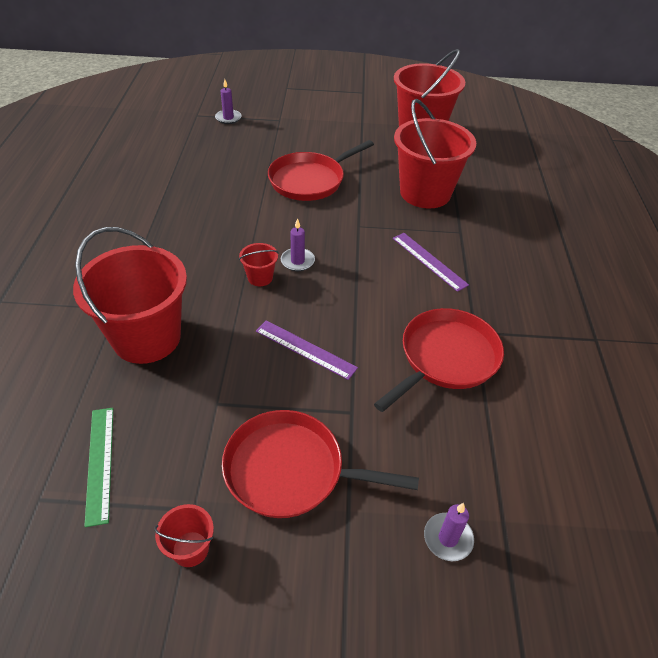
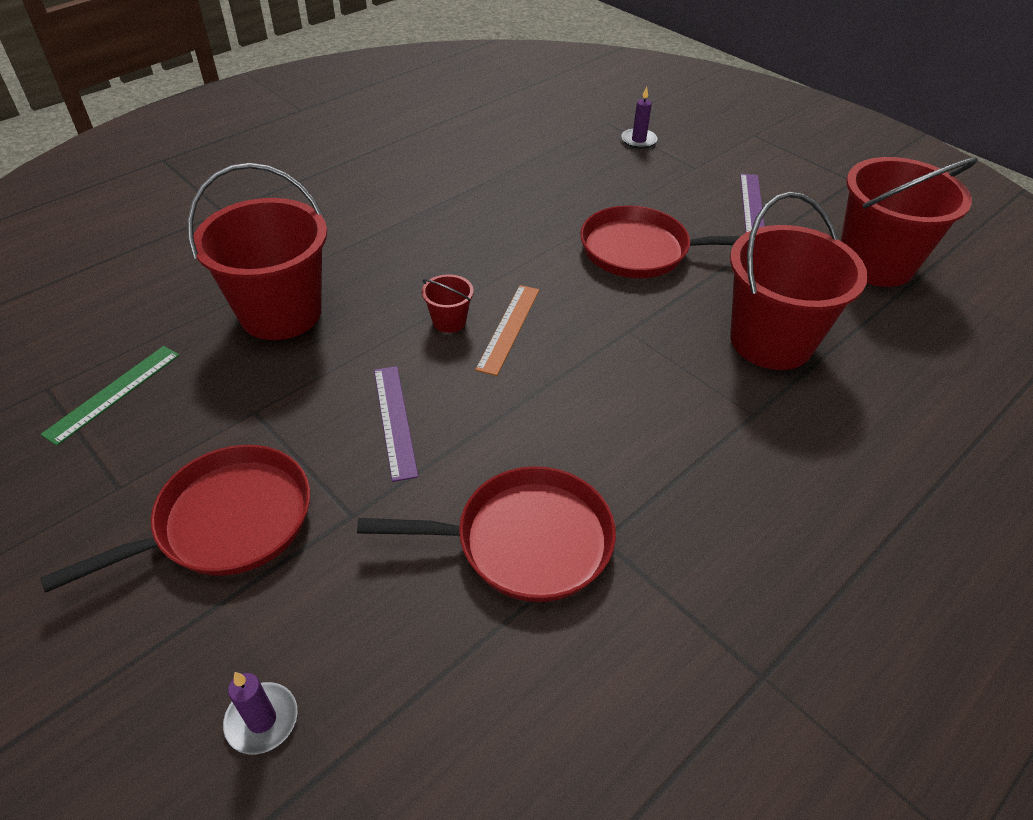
camera: 45 degrees right, 0 degrees up
(190, 549) = (73, 518): red bucket -> none
(290, 470) = (227, 522): red pan -> red pan turned 90 degrees clockwise
(297, 261) = (508, 328): purple candle -> orange ruler
(429, 261) = (661, 422): purple ruler -> purple ruler (752, 205)

